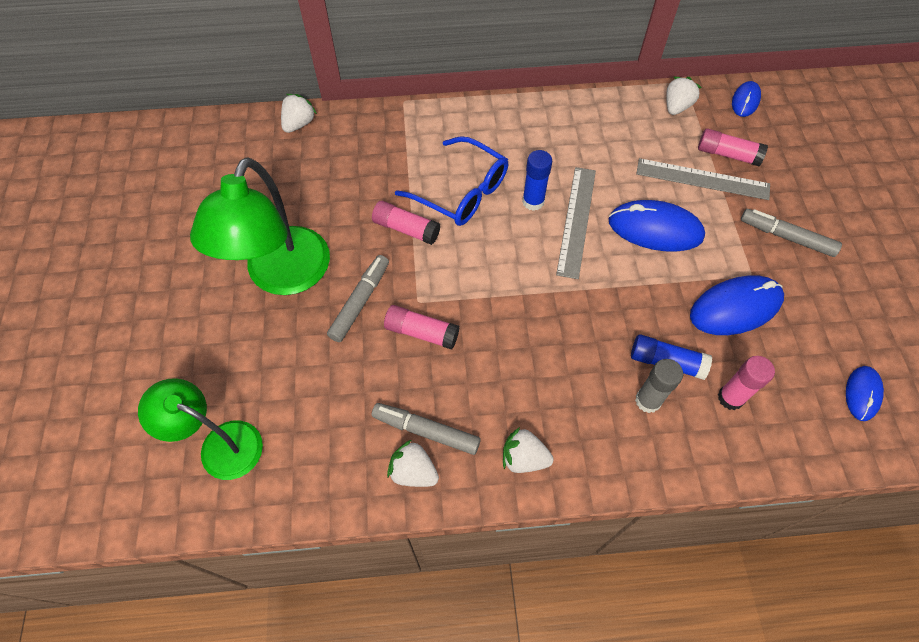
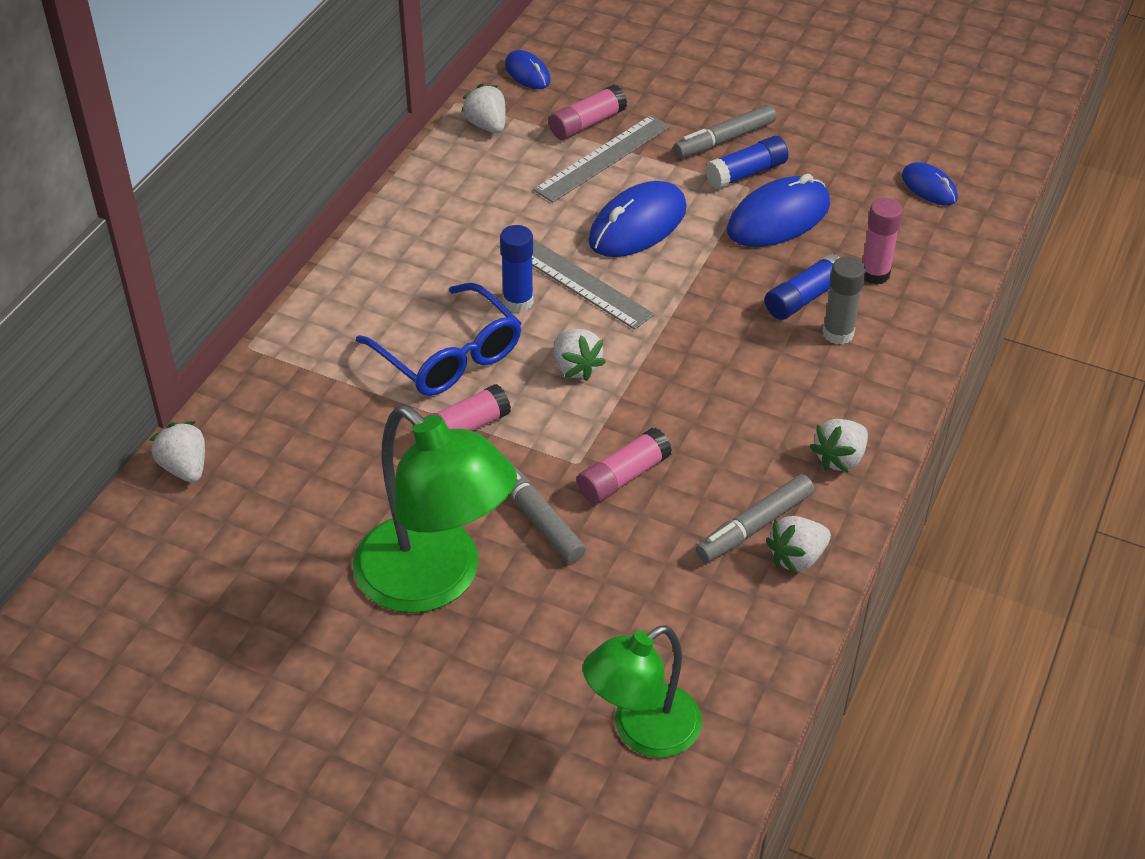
camera: 60 degrees left, 15 degrees down
(461, 192) = (449, 356): blue glasses -> blue glasses turned 75 degrees clockwise
(499, 260) = (576, 367): none -> white strawberry
(735, 308) = (778, 218): blue mouse -> blue mouse turned 45 degrees clockwise
(764, 266) = (746, 173): none -> blue glue stick

